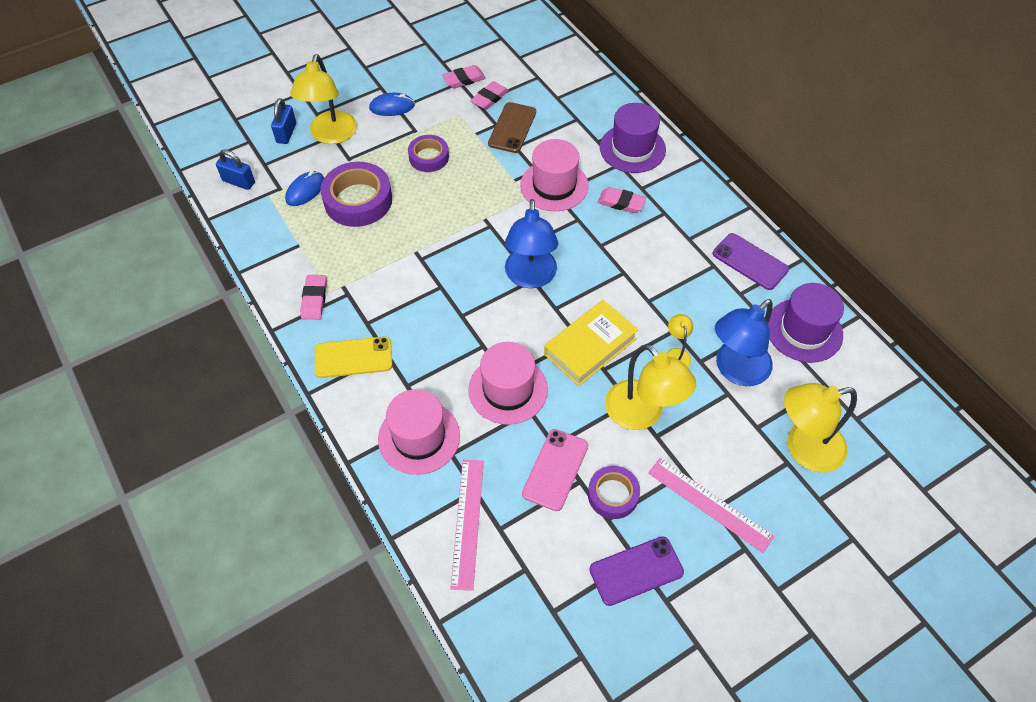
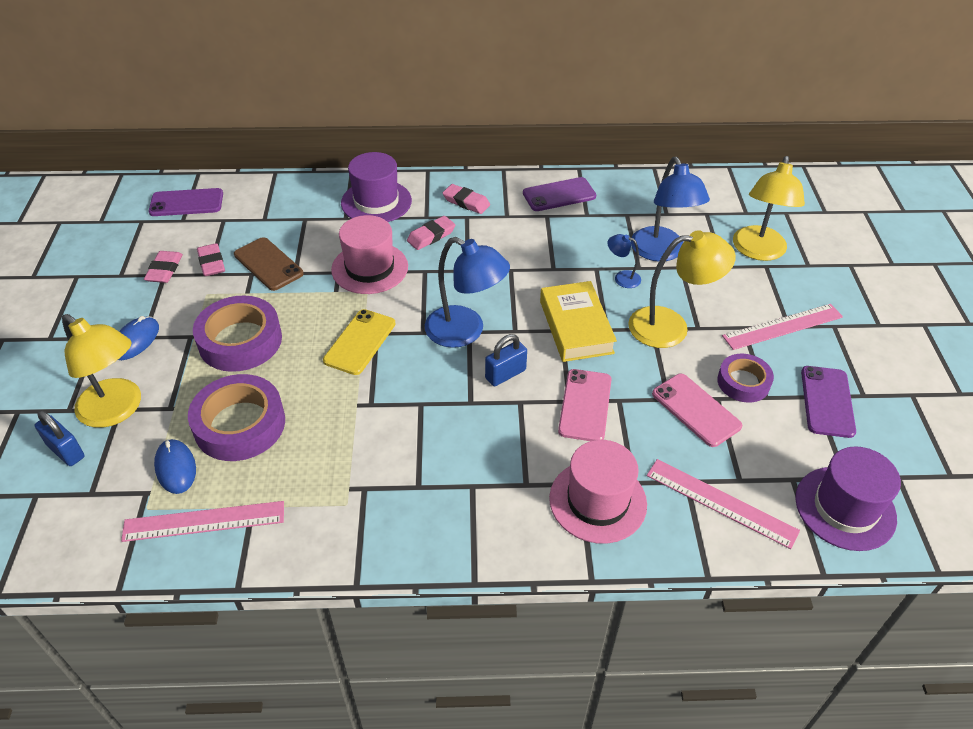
camera: 60 degrees left, 10 degrees down
(239, 182) = (91, 532): blue padlock -> blue padlock (505, 374)
(275, 228) = (204, 521): none -> pink ruler
(314, 299) = (346, 523): pink eraser -> pink eraser (466, 202)
(353, 357) = (456, 518): yellow phone -> yellow phone (360, 342)
(429, 157) = (240, 341): purple tape -> purple tape, size x1.65
(508, 389) = (585, 405): pink hat -> pink phone
(538, 48) = (186, 203): none -> purple phone
(676, 354) = (622, 278): yellow lamp -> blue lamp
(804, 330) = (648, 199): purple hat -> purple hat (845, 508)

